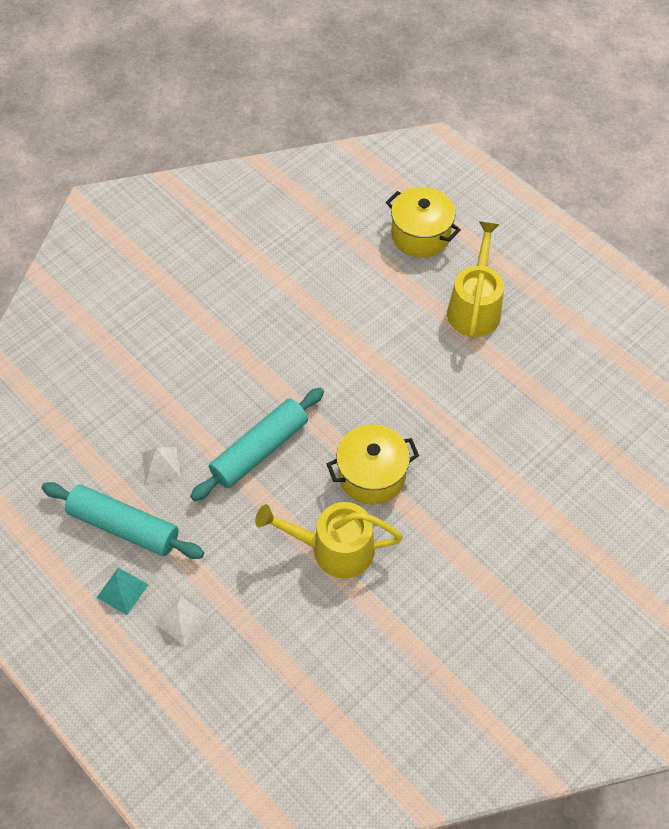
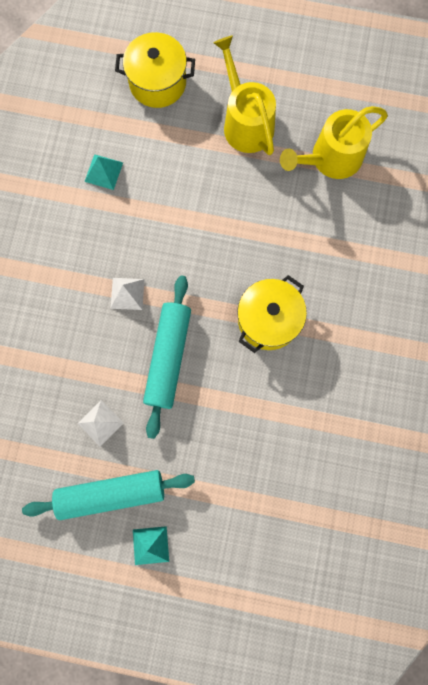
camera: 35 degrees left, 20 degrees up
(182, 620) = (213, 535): white pyramid -> white pyramid (127, 293)
(320, 275) = (103, 172): none -> turquoise pyramid
(334, 549) = (283, 399): yellow watering can -> yellow watering can (331, 159)

